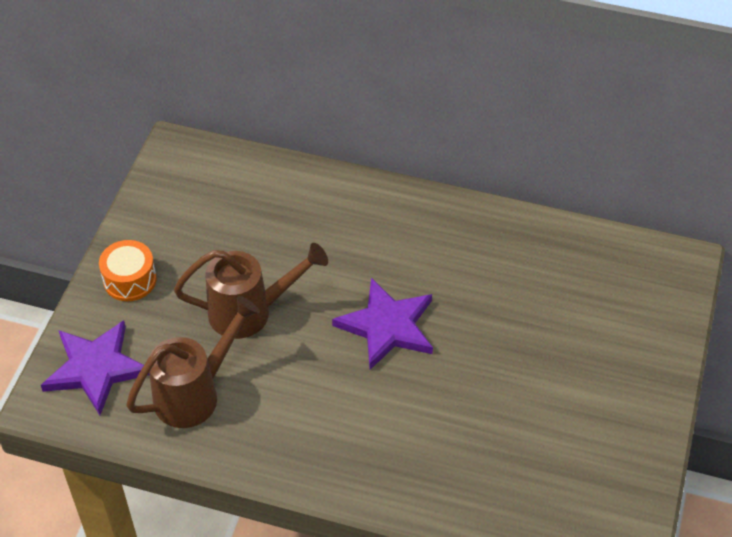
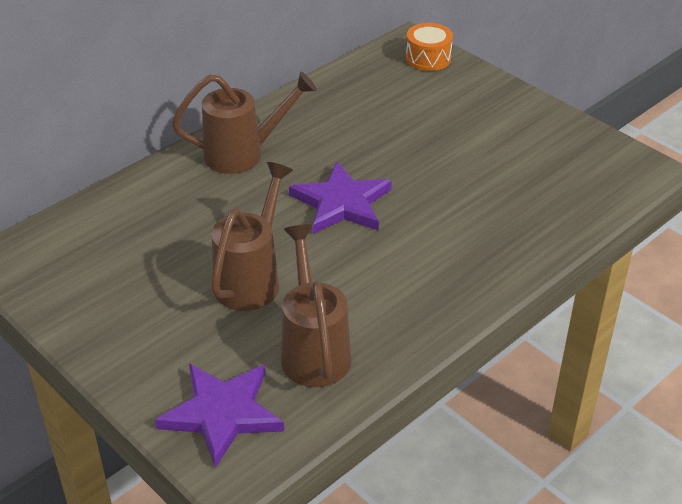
camera: 60 degrees left, 10 degrees down
(130, 280) = (134, 348): orange drum -> orange drum (428, 58)
(403, 225) = (244, 154): none -> brown watering can

